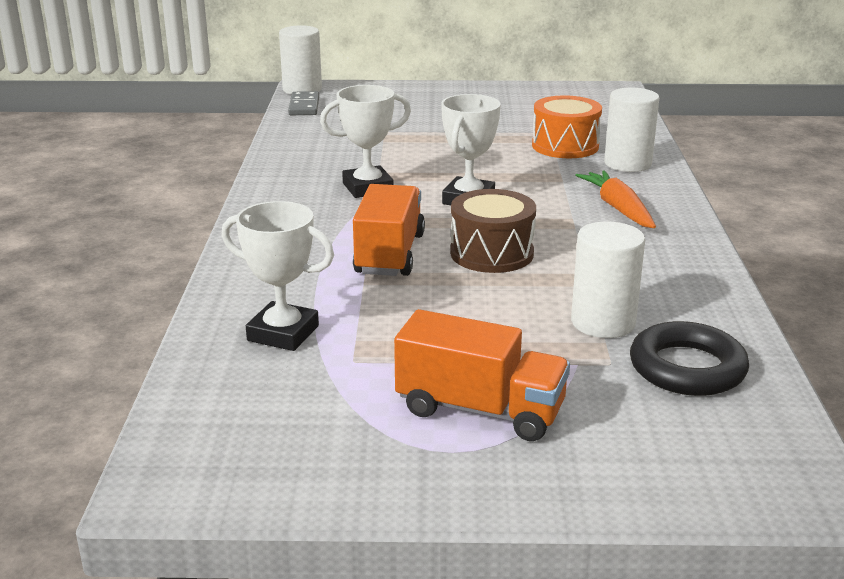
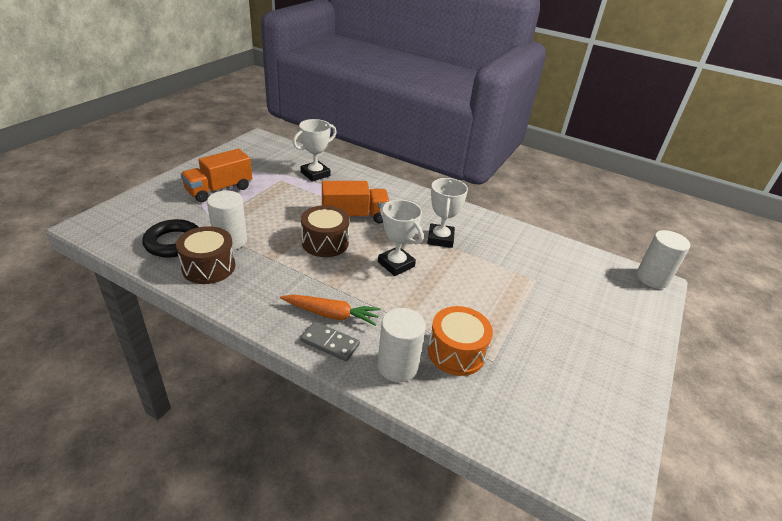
camera: 115 degrees right, 10 degrees up
(304, 106) = (607, 266): grey domino -> grey domino (330, 343)
(389, 254) = (354, 216): orange truck -> orange truck turned 45 degrees counterclockwise
(680, 311) = (208, 267): none -> brown drum

